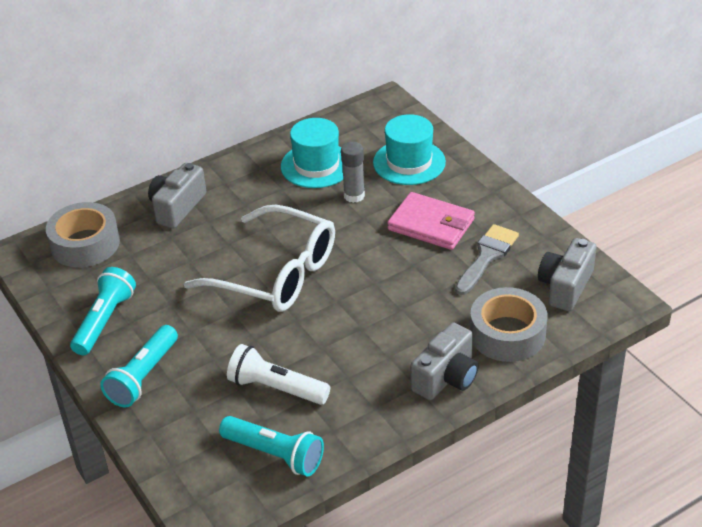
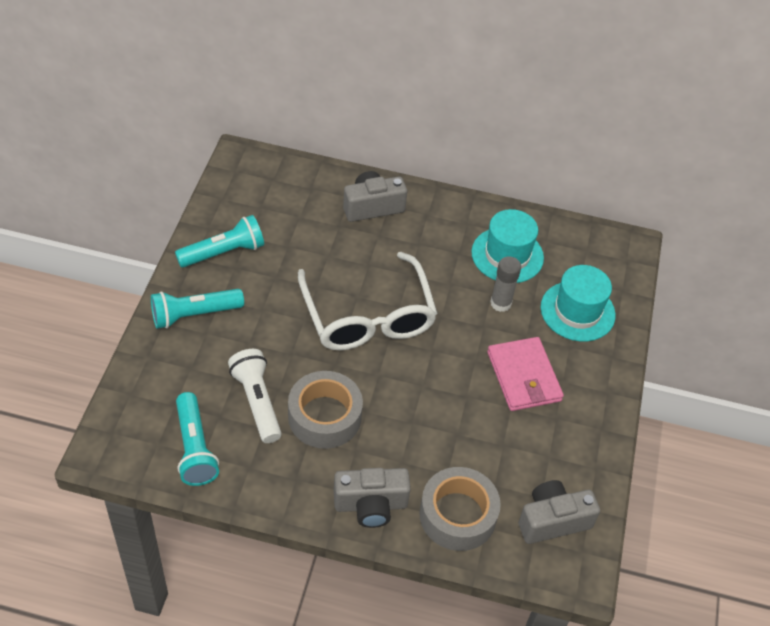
camera: 40 degrees right, 10 degrees up
(85, 244) = (283, 184): grey tape -> grey tape (324, 416)
(487, 256) = (528, 440): grey brush -> none

